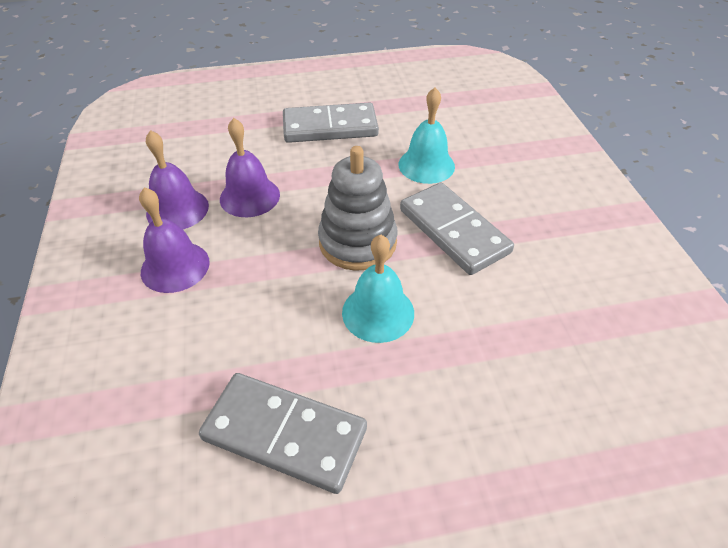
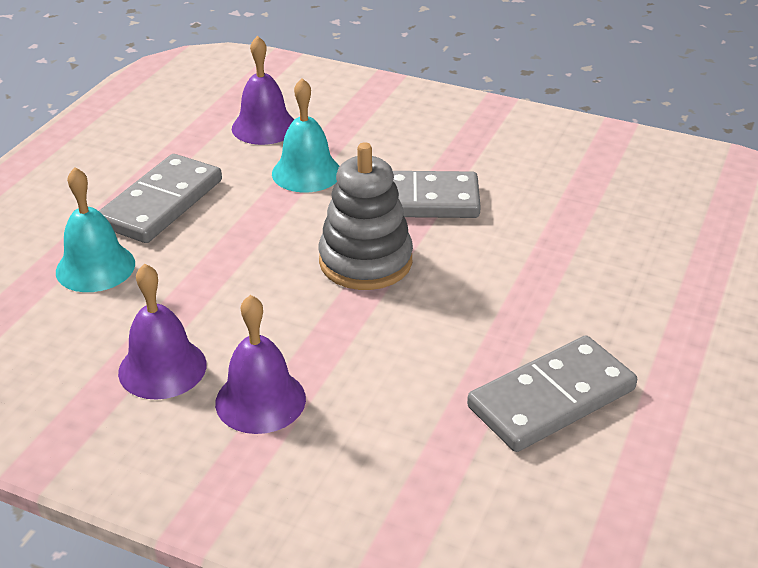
camera: 55 degrees left, 10 degrees down
(250, 196) = (209, 305): purple bell -> purple bell (264, 127)
(378, 312) = (467, 288): turquoise bell -> turquoise bell (95, 267)

